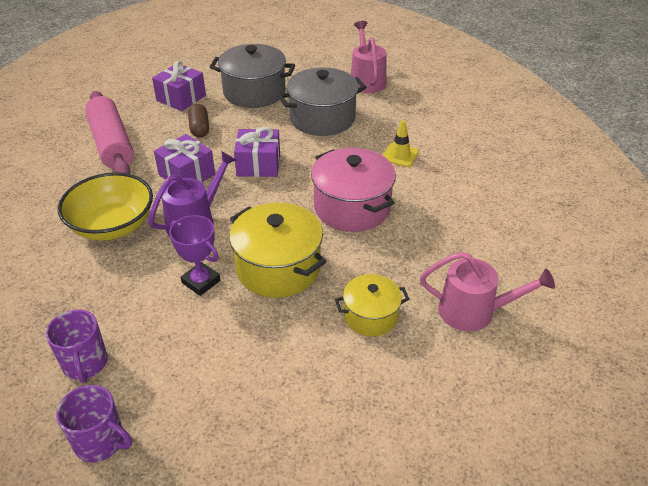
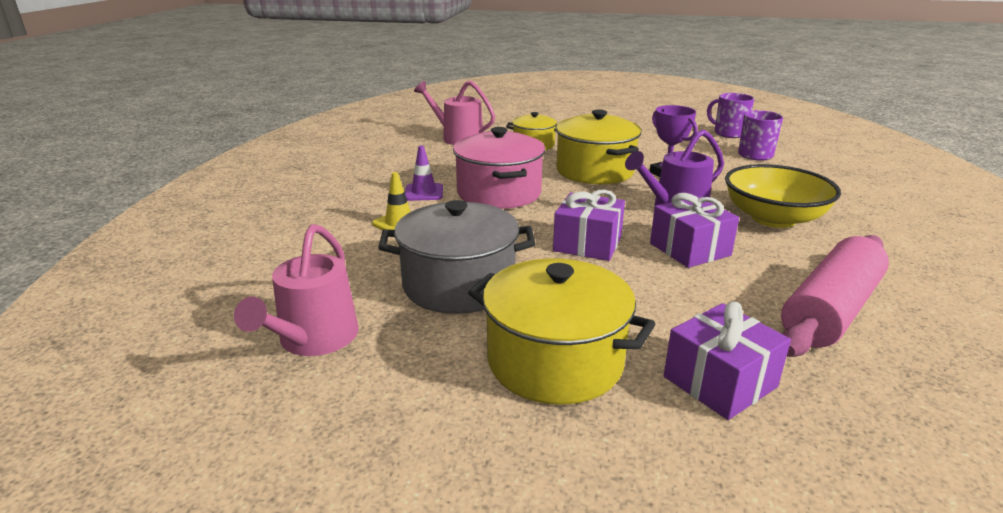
camera: 160 degrees left, 15 degrees down
(112, 144) = (830, 310): pink rolling pin -> pink rolling pin turned 45 degrees clockwise
(199, 128) = (674, 308): brown capsule -> none
(254, 92) = (555, 361): grey pot -> yellow pot
(415, 193) = (424, 192): none -> purple traffic cone

